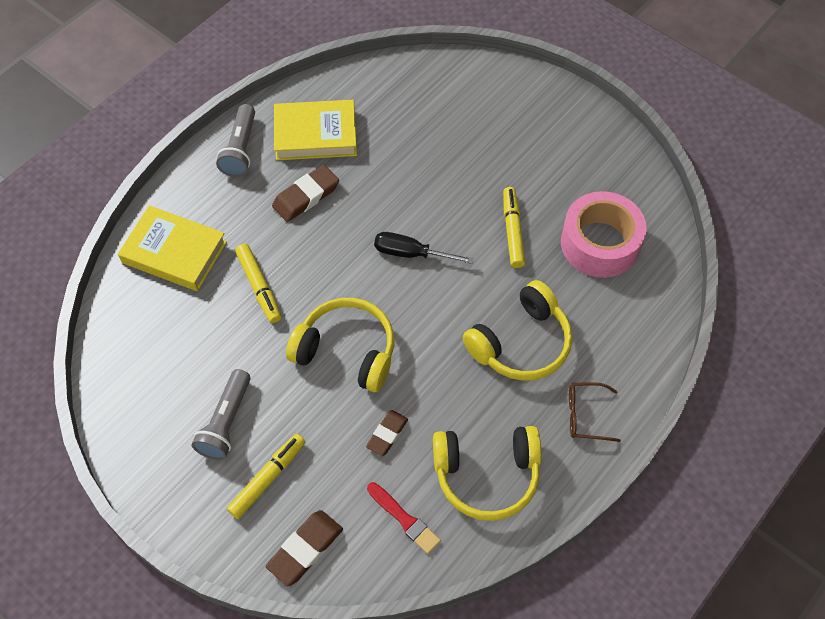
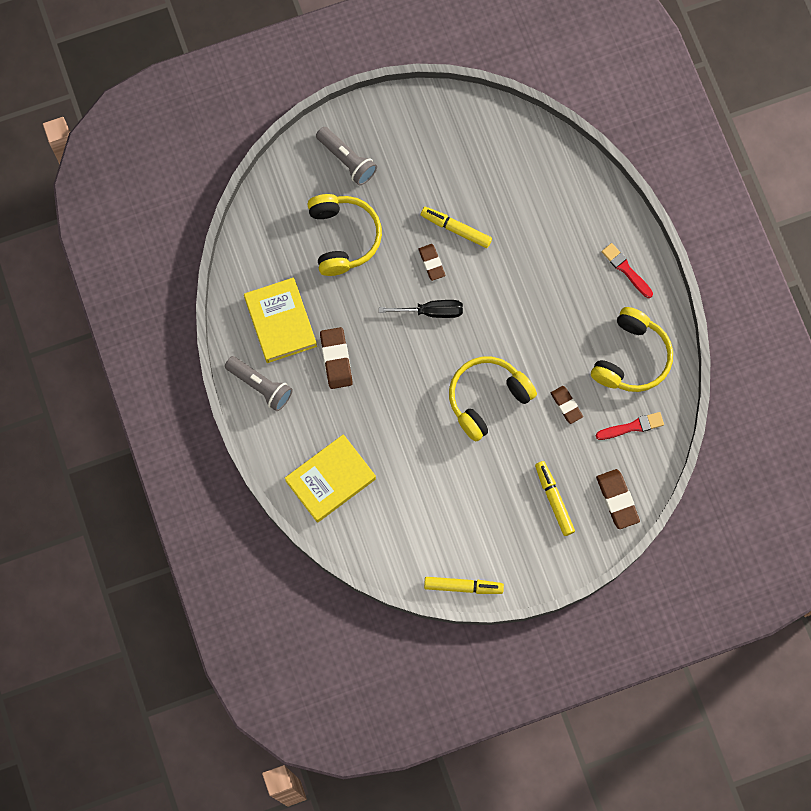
camera: 60 degrees left, 15 degrees up
(226, 422) = (495, 507): grey flashlight -> grey flashlight (347, 160)
(259, 287) = (398, 433): yellow marker -> yellow marker (463, 586)
(315, 134) = (280, 322): yellow book -> yellow book turned 45 degrees counterclockwise
(410, 253) = (432, 311): black screwdriver -> black screwdriver turned 135 degrees counterclockwise
(461, 228) = (431, 263): none -> brown eraser
(521, 343) = (549, 278): yellow headphones -> yellow headphones (343, 237)
(585, 415) = (626, 270): brown glasses -> red brush
(600, 243) = (502, 175): pink tape -> none

